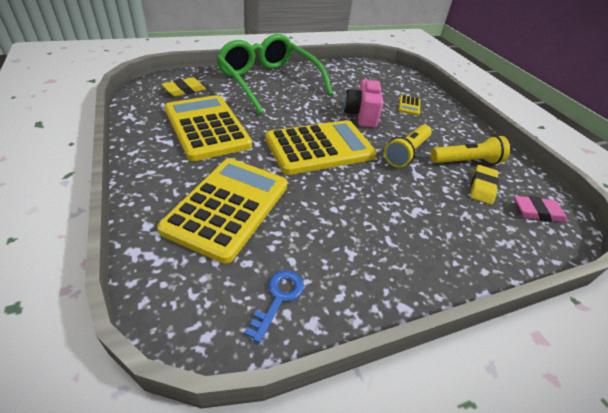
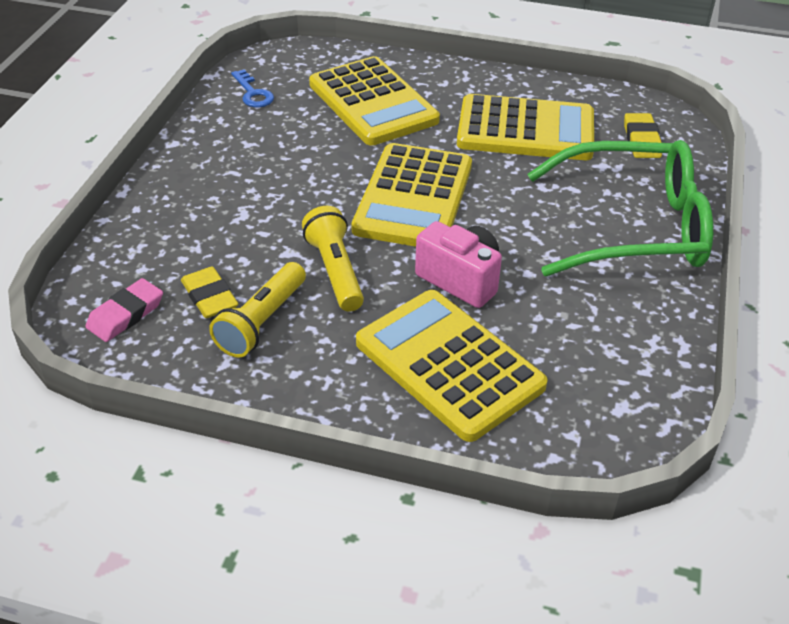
camera: 130 degrees right, 0 degrees up
(409, 105) = (449, 364): yellow calculator -> yellow calculator, size x2.49

